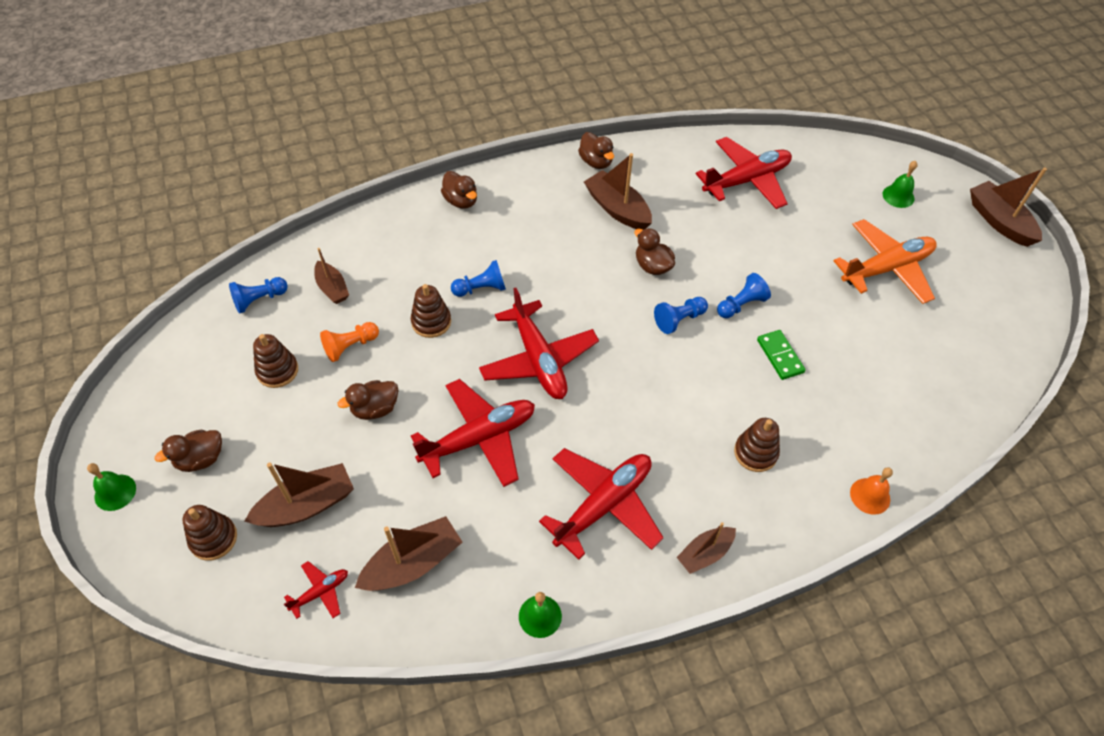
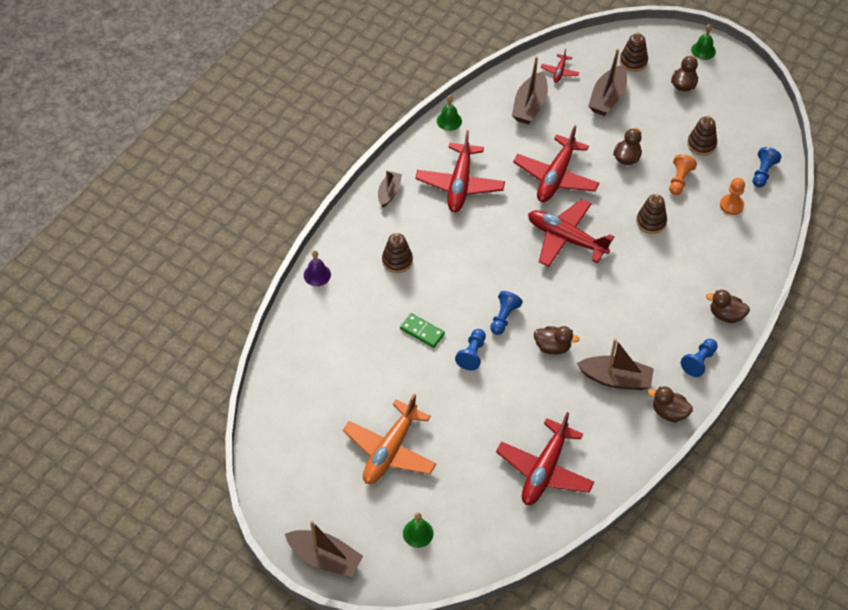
camera: 145 degrees right, 0 degrees up
(332, 288) = (731, 205): brown boat -> orange pawn
(481, 289) = (644, 261): blue pawn -> blue pawn (699, 361)
(870, 496) = (317, 275): orange bell -> purple bell

